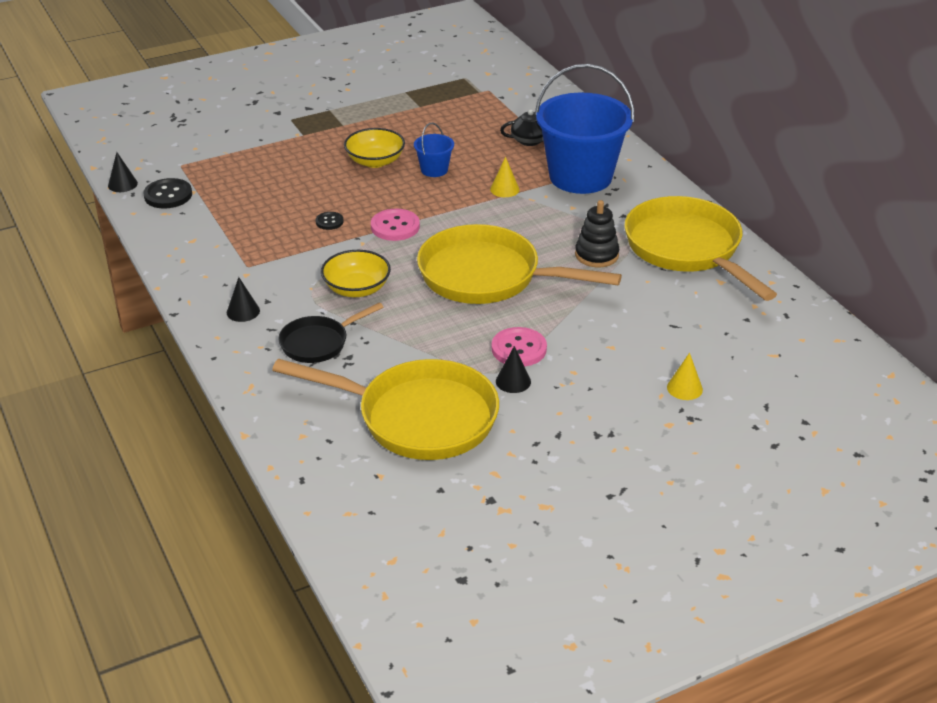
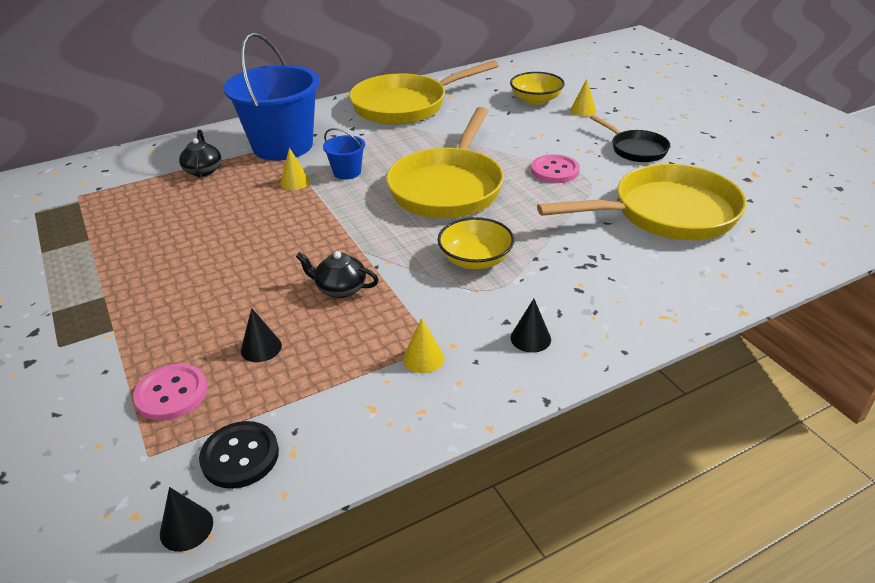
camera: 90 degrees left, 0 degrees up
(235, 261) = (423, 358): none -> yellow cone
(318, 343) = (576, 277): black pan -> black pan (635, 149)
(329, 222) = (340, 288): black button -> black teapot
(375, 161) = (209, 264): yellow bowl -> yellow bowl (536, 100)
(395, 226) = (356, 242): pink button -> pink button (171, 394)
(418, 418) = (666, 213): yellow pan -> yellow pan turned 60 degrees clockwise
(434, 170) = (243, 223): blue bucket -> blue bucket (347, 172)
(513, 381) = (599, 172): black cone -> black cone (261, 348)
(596, 255) = (413, 139): black stacking toy -> none

